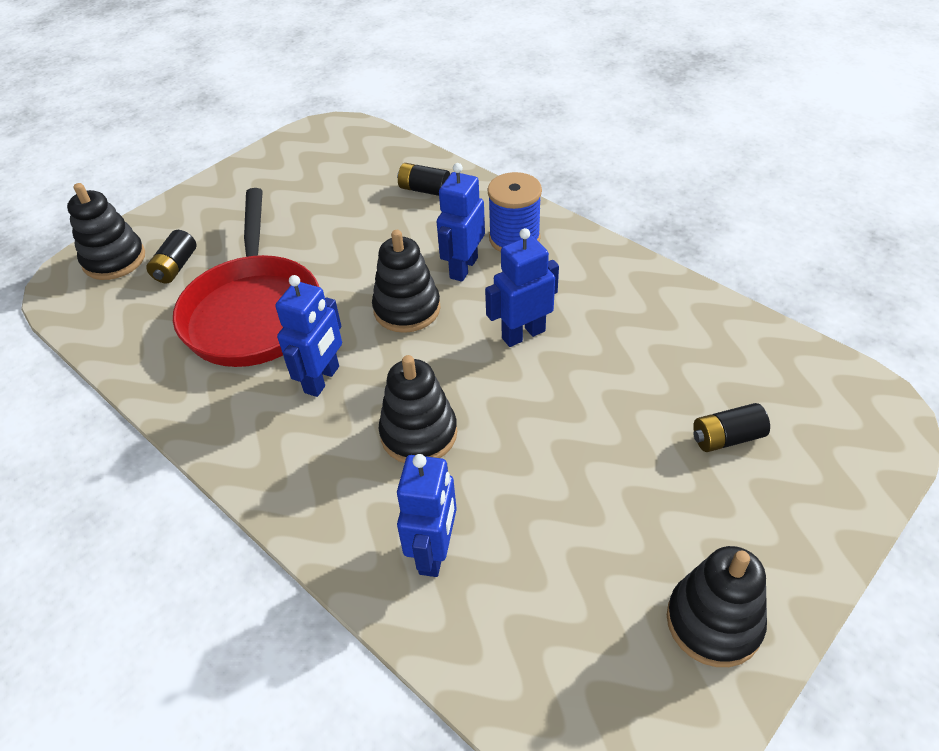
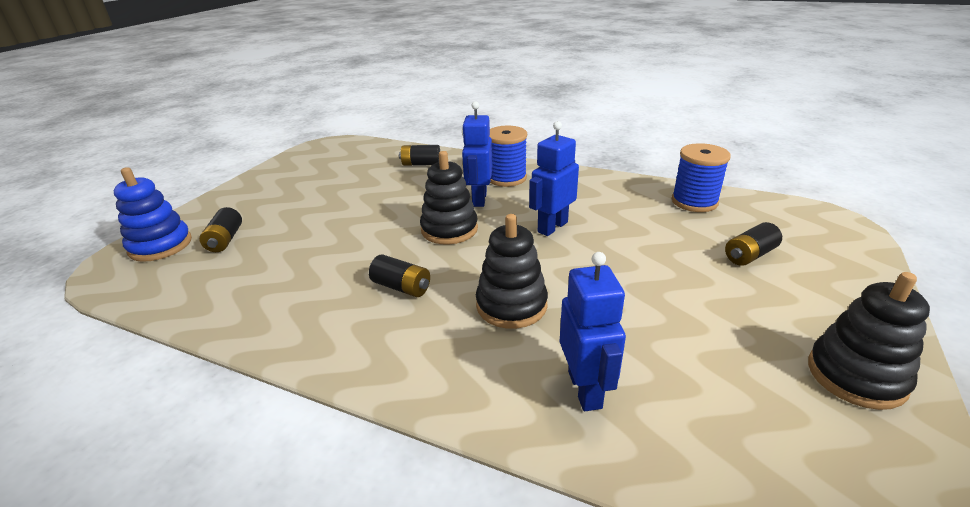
camera: 20 degrees left, 15 degrees down
(114, 260) = (160, 245): black stacking toy -> blue stacking toy
(253, 312) = (313, 255): red pan -> none
(322, 379) = (402, 287): blue robot -> black battery
(723, 336) = (694, 202): none -> blue spool

